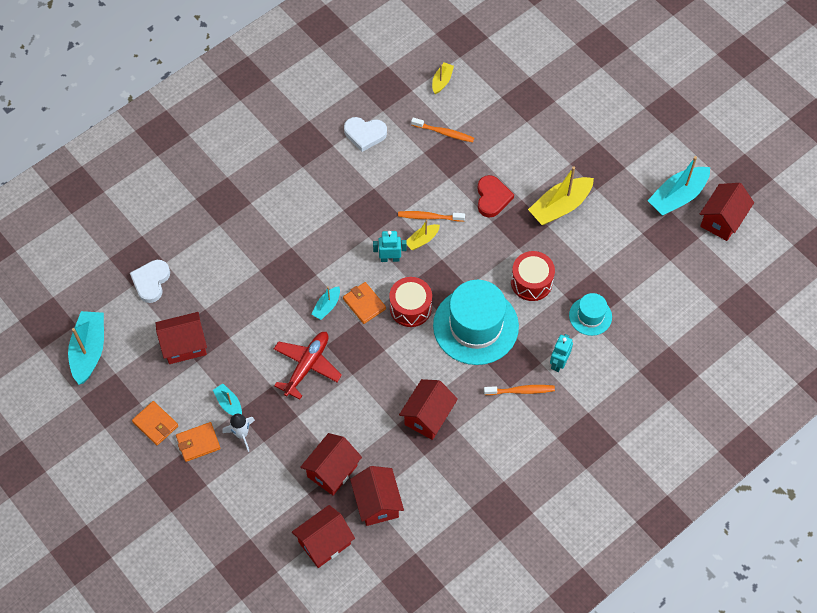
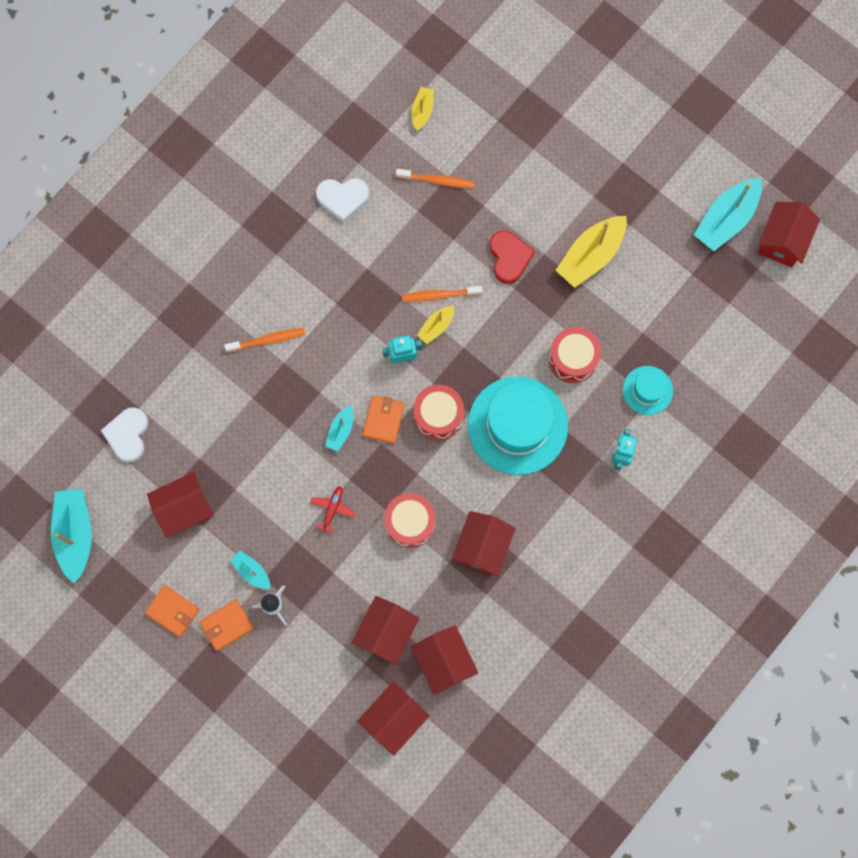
camera: 10 degrees left, 15 degrees up
(307, 366) = (332, 509): red plane -> red plane, size x0.53
(364, 304) = (383, 420): orange wallet -> orange wallet turned 60 degrees clockwise
(370, 387) = (410, 522): none -> red drum
(520, 391) = (582, 497): orange toothbrush -> orange toothbrush (267, 340)

